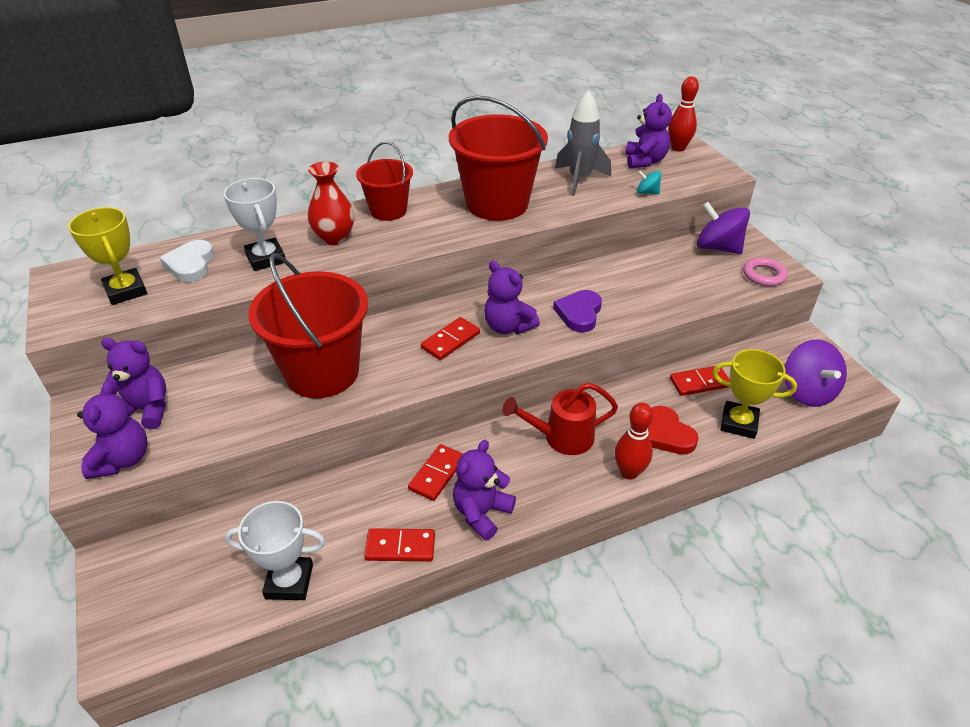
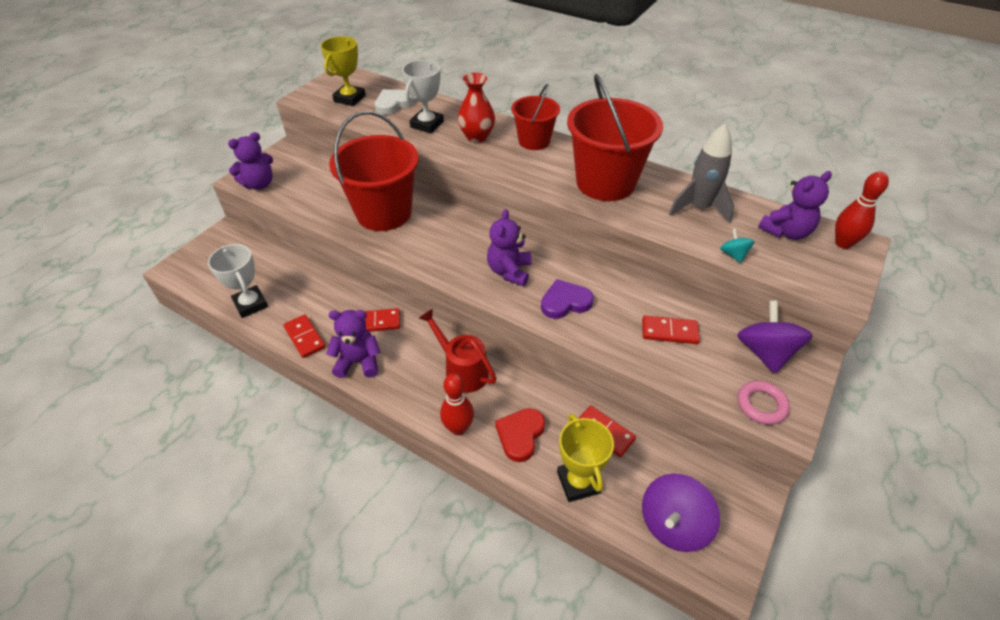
camera: 55 degrees right, 5 degrees up
(146, 410) = (300, 169): purple teddy bear -> none
(450, 341) = (466, 251): red domino -> red domino (669, 332)

